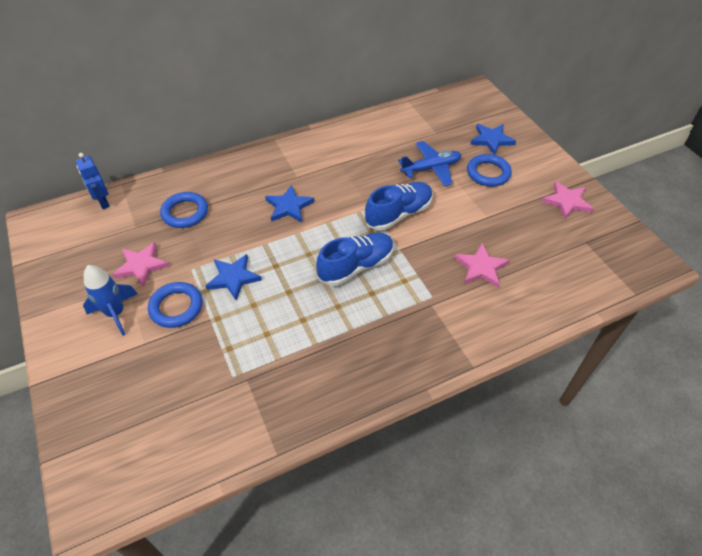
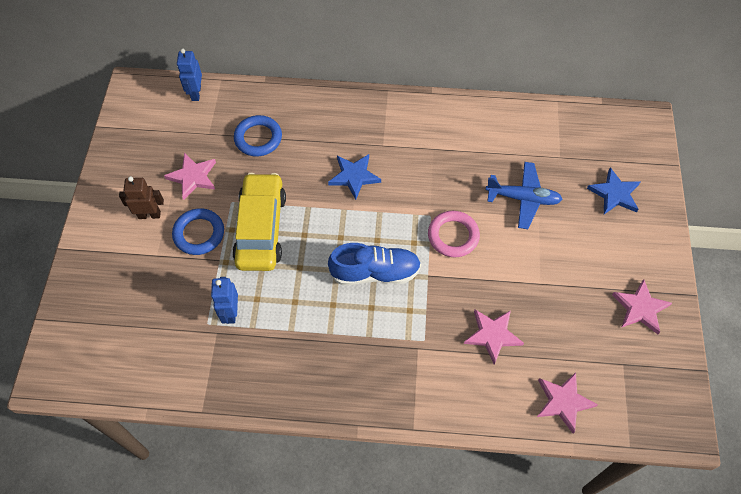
camera: 30 degrees right, 10 degrees up
(116, 313) = (149, 215): blue rocket -> brown robot
(233, 278) = (261, 229): blue star -> yellow car
(249, 356) = (230, 313): none -> blue robot
(398, 214) = (453, 236): blue shoe -> pink ring
(488, 173) = (580, 233): blue ring -> none
(567, 288) = (563, 402): none -> pink star

